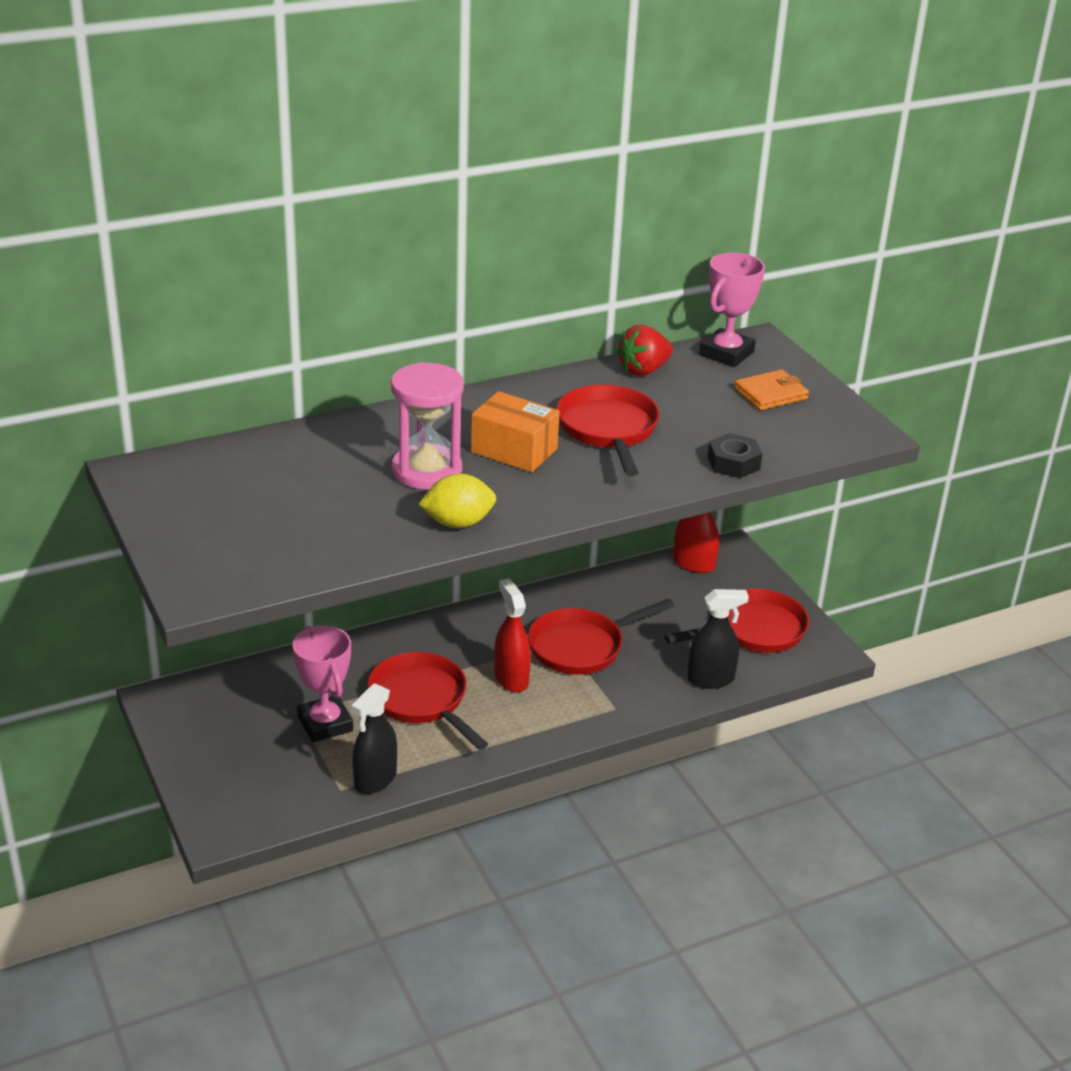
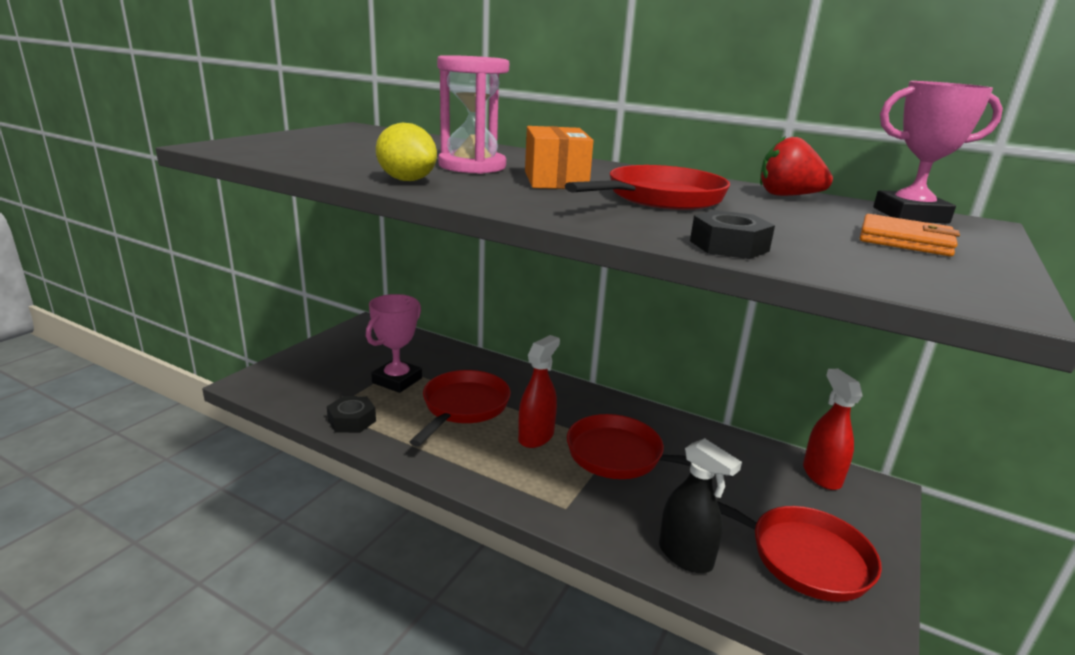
camera: 55 degrees right, 10 degrees down
(375, 779) = (352, 420): black spray bottle -> black nut

